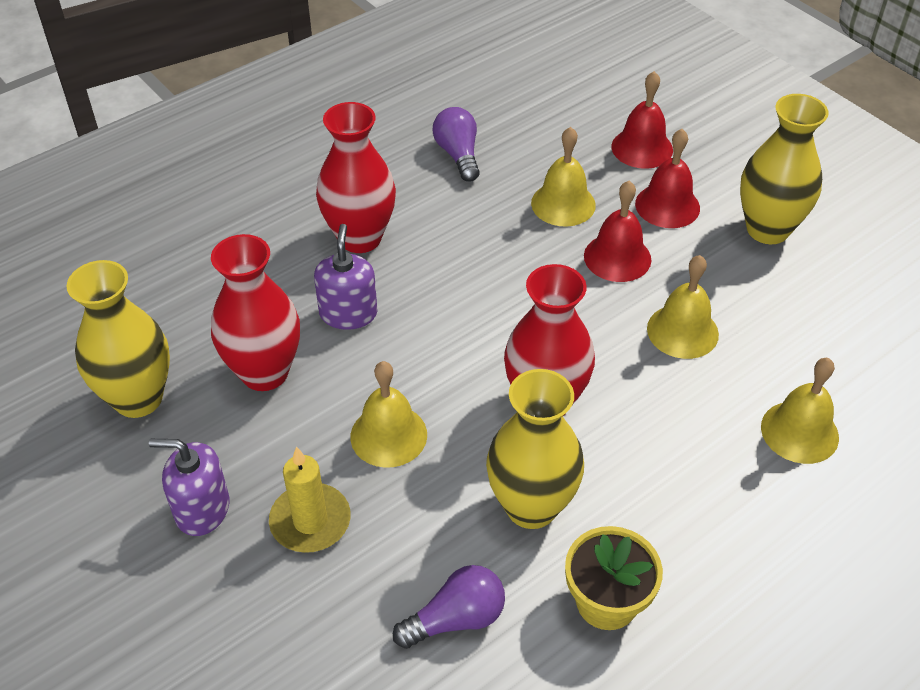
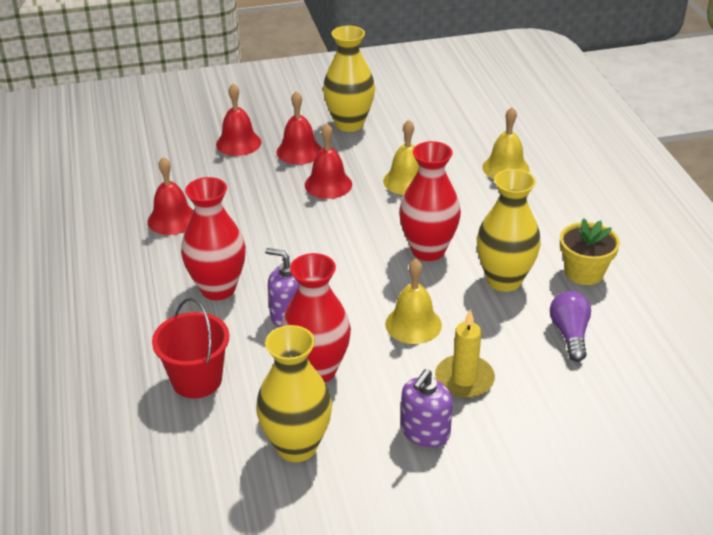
camera: 65 degrees left, 10 degrees down
(207, 280) = (197, 380): none -> red bucket
(458, 155) = (172, 219): purple light bulb -> red bell
(563, 204) = (262, 190): yellow bell -> none

